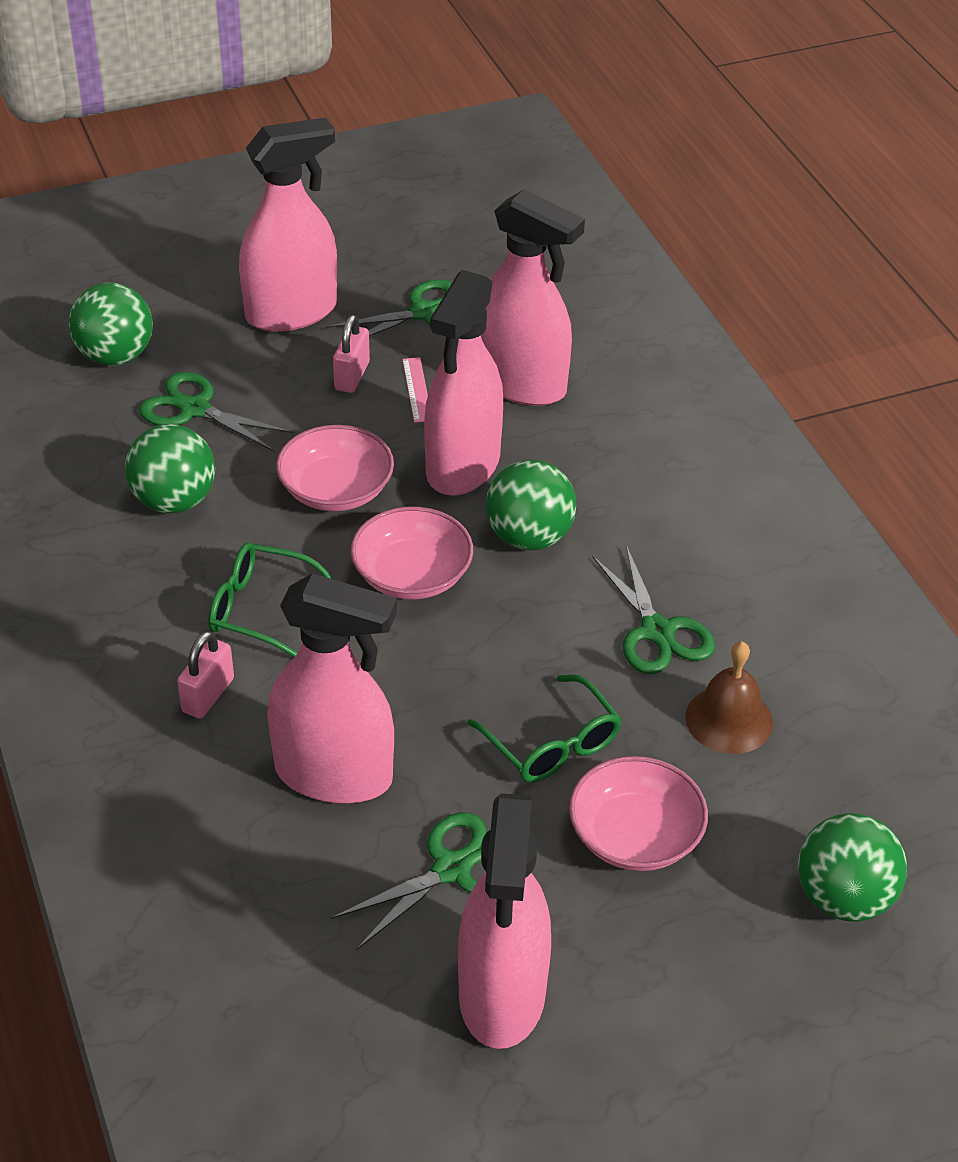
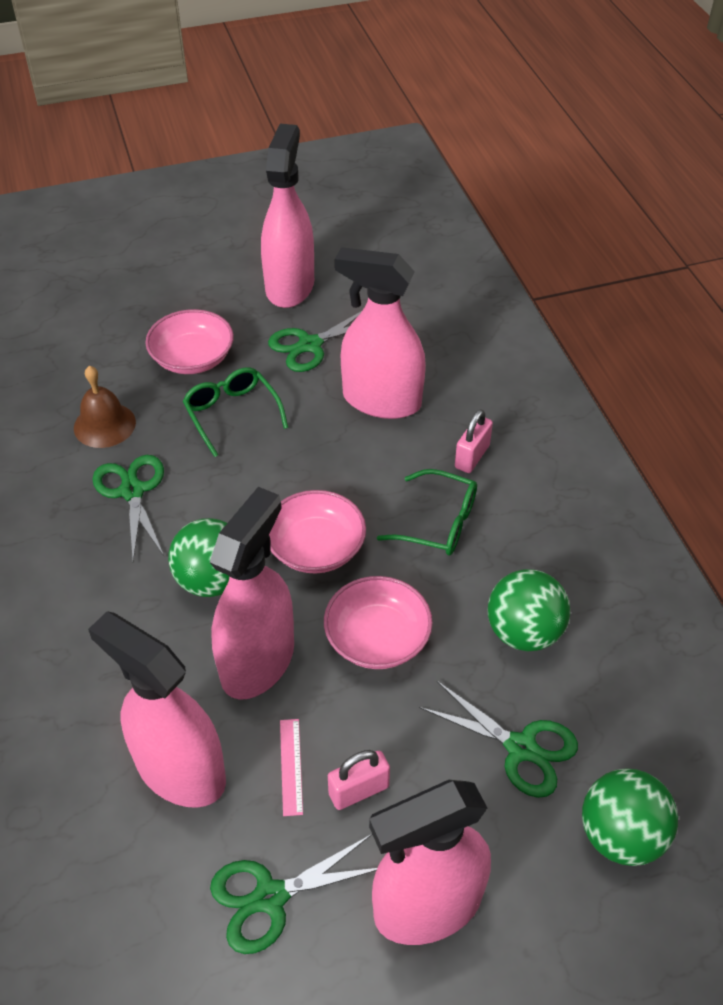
camera: 175 degrees left, 5 degrees up
(352, 376) = (358, 790): pink padlock -> pink padlock turned 45 degrees clockwise
(844, 898) = (79, 322): green ball -> none

